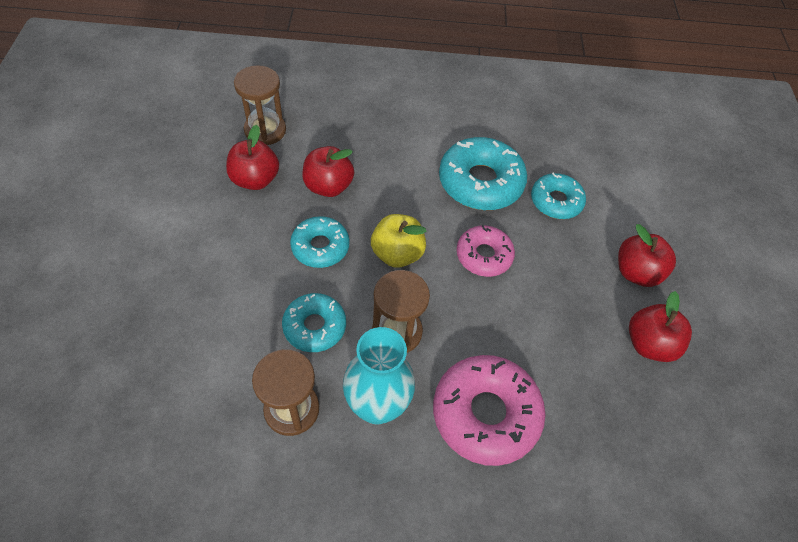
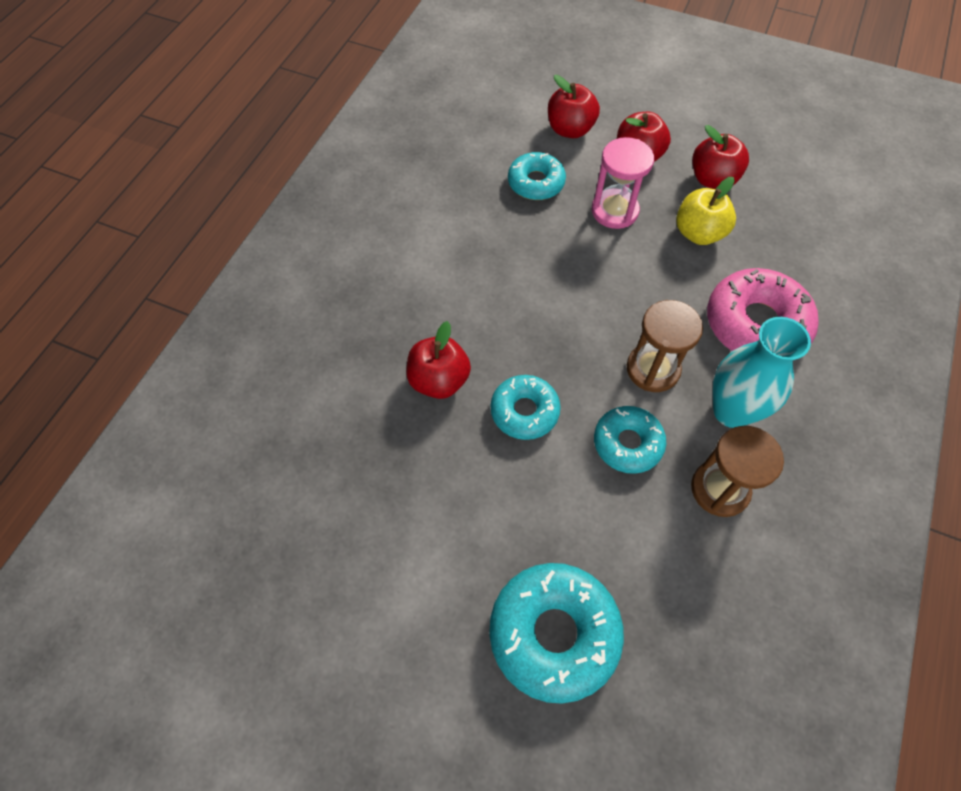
camera: 65 degrees left, 5 degrees up
(255, 179) = (398, 457): red apple -> red apple (570, 129)
(265, 130) = (318, 428): brown hourglass -> none
(397, 254) = (557, 340): yellow apple -> yellow apple (698, 233)
(480, 182) = (488, 235): turquoise donut -> turquoise donut (554, 633)
(484, 256) = (583, 265): pink donut -> none
(558, 267) = (614, 211): none -> pink hourglass

